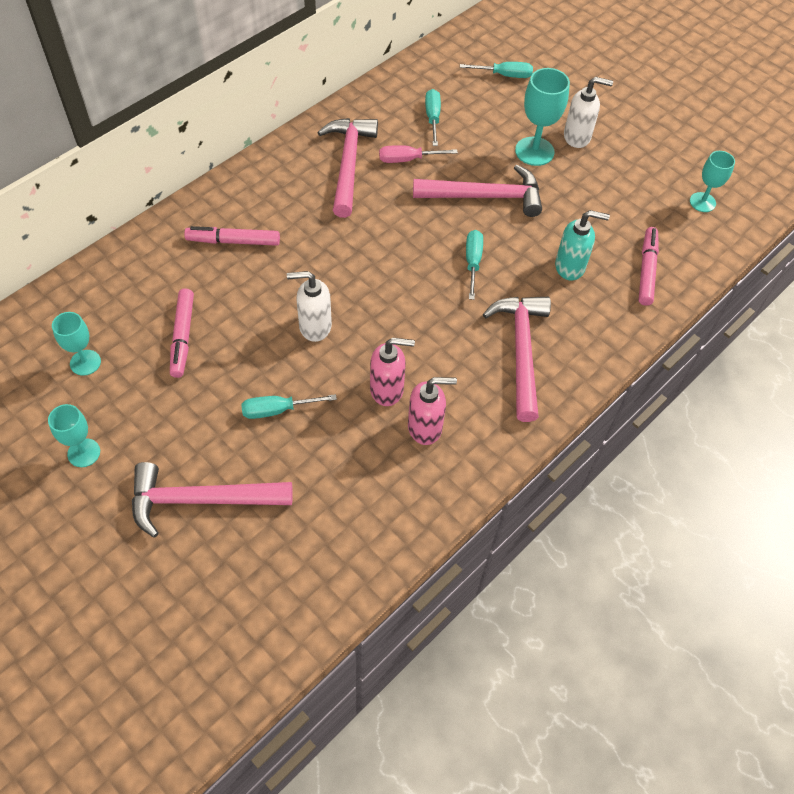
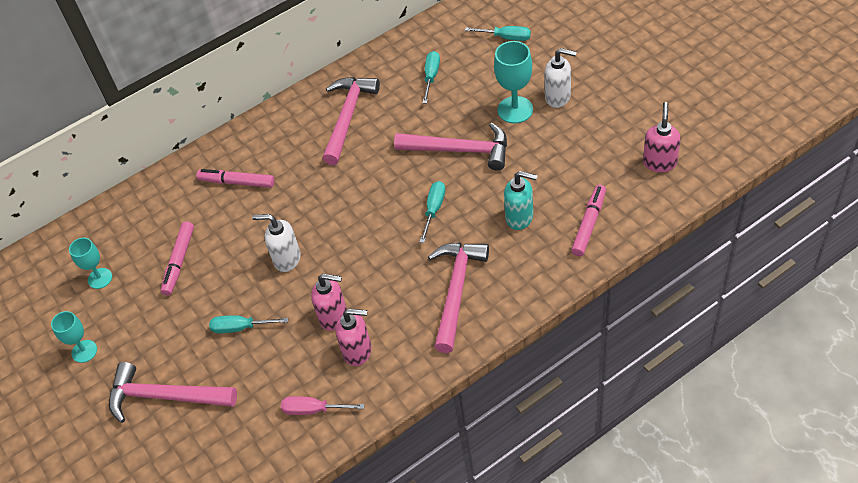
camera: 20 degrees right, 5 degrees down
(407, 160) = (399, 114): pink screwdriver -> pink screwdriver (313, 410)
(702, 202) = (659, 162): turquoise goblet -> pink soap dispenser

